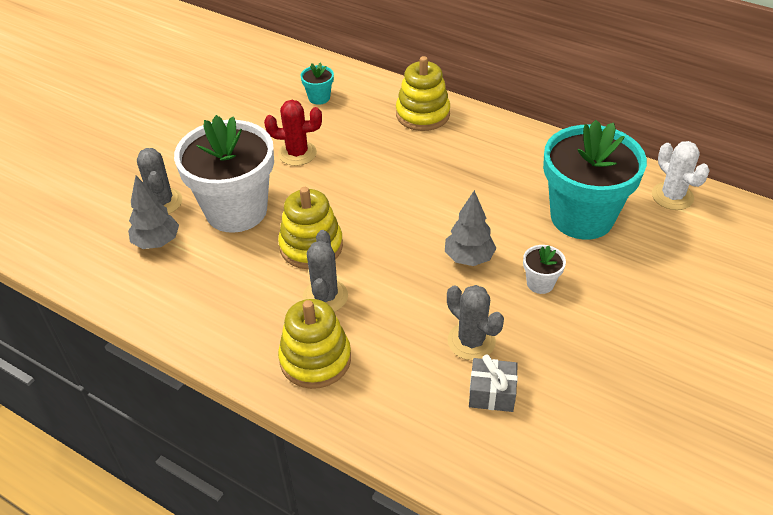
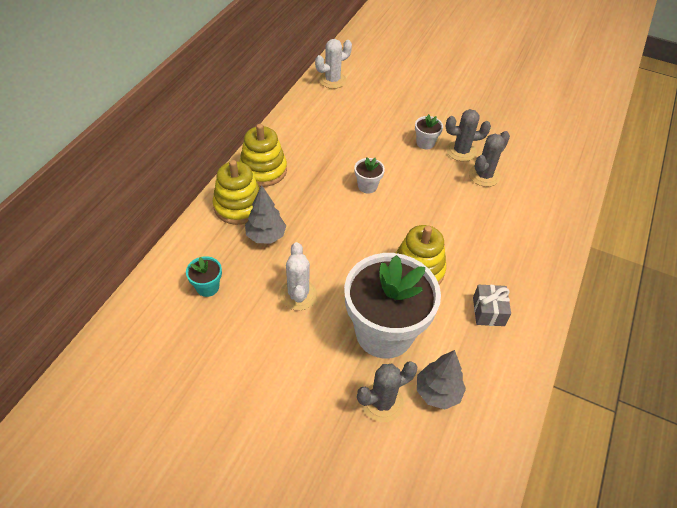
camera: 100 degrees left, 5 degrees up
(297, 153) = (298, 295): red cactus -> white cactus
(315, 359) = (526, 255): yellow stacking toy -> yellow stacking toy (263, 170)
(325, 296) = (468, 255): grey cactus -> grey cactus (461, 151)
(451, 215) = (367, 186): none -> white flower pot
(469, 258) = (410, 176): grey tree -> grey tree (266, 236)
(492, 393) = (520, 167): grey gift -> grey gift (488, 311)
(582, 217) = (358, 121): turquoise flower pot -> none

